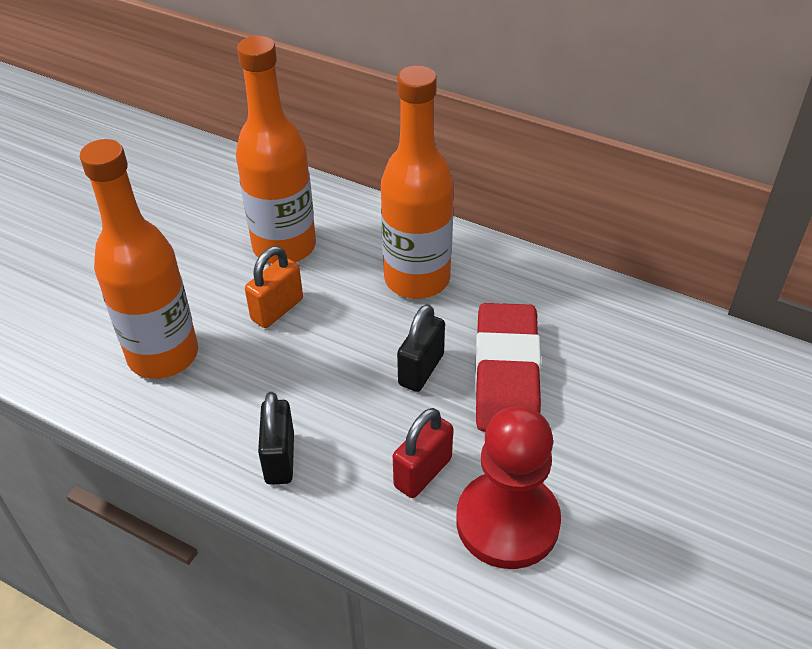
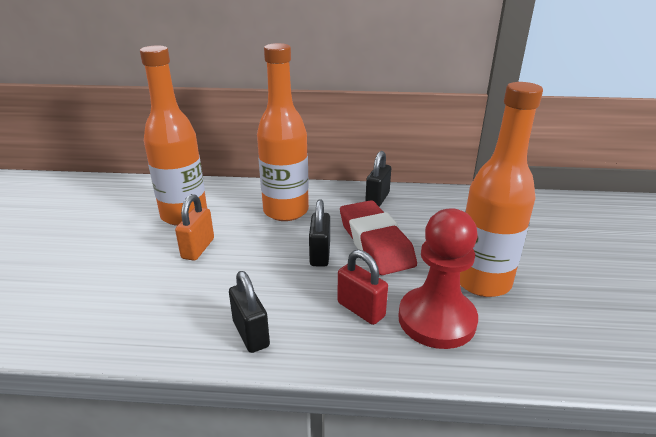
camera: 25 degrees left, 15 degrees down
(163, 355) = (119, 297): orange bottle -> orange bottle (482, 281)
(423, 472) = (361, 309): red padlock -> red padlock turned 60 degrees counterclockwise
(559, 295) = (377, 199): none -> black padlock

